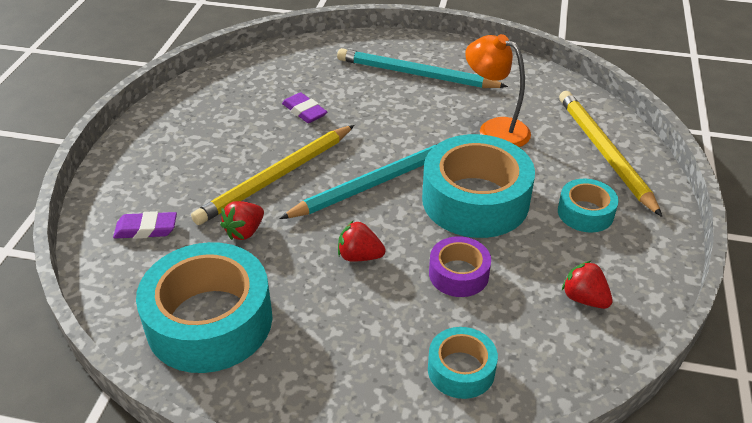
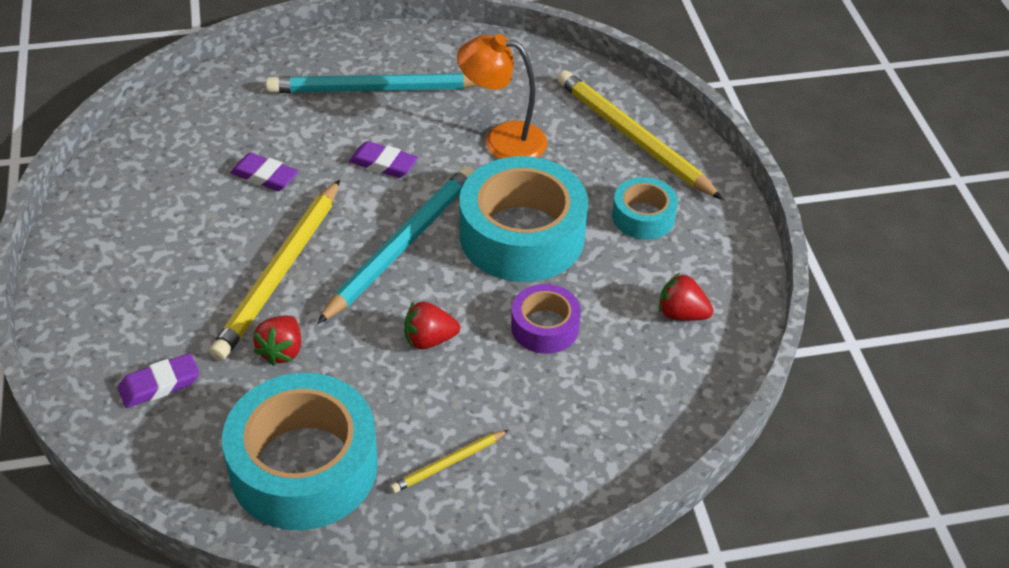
camera: 25 degrees left, 5 degrees up
(322, 357) = (449, 463): none -> yellow pencil
(394, 124) = (383, 164): none -> purple eraser
(461, 370) = (595, 428): turquoise tape -> none

